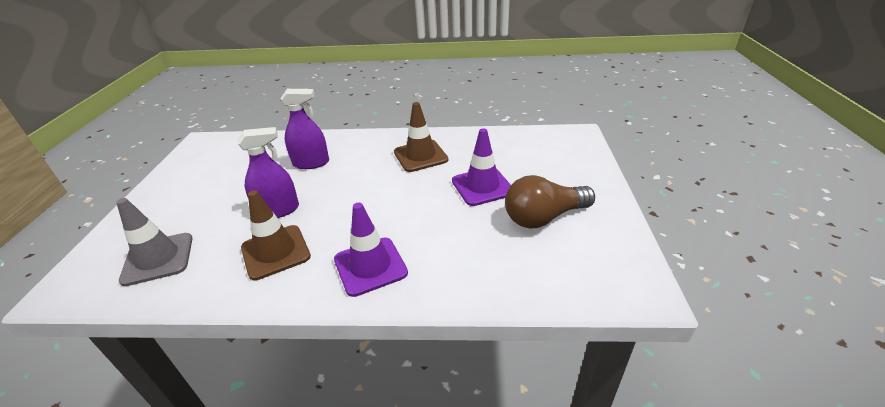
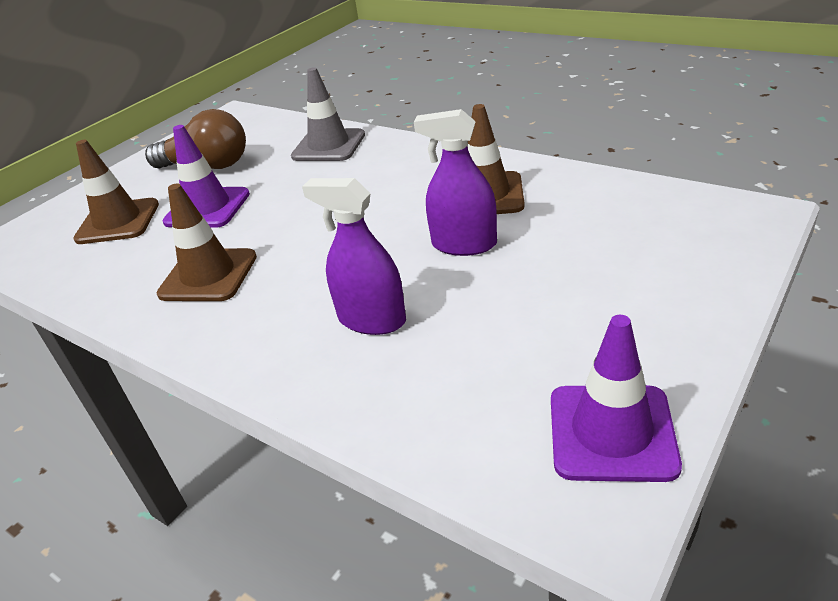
camera: 145 degrees left, 0 degrees up
(158, 259) = (634, 220): grey traffic cone -> grey traffic cone (328, 146)
(370, 266) = (398, 163): purple traffic cone -> purple traffic cone (611, 432)
(529, 163) = (118, 222): none -> brown traffic cone

